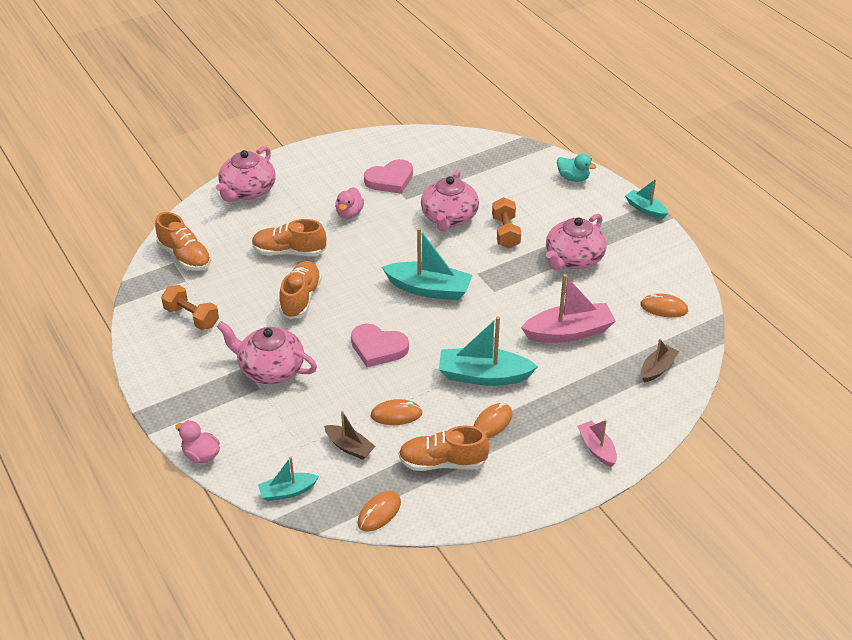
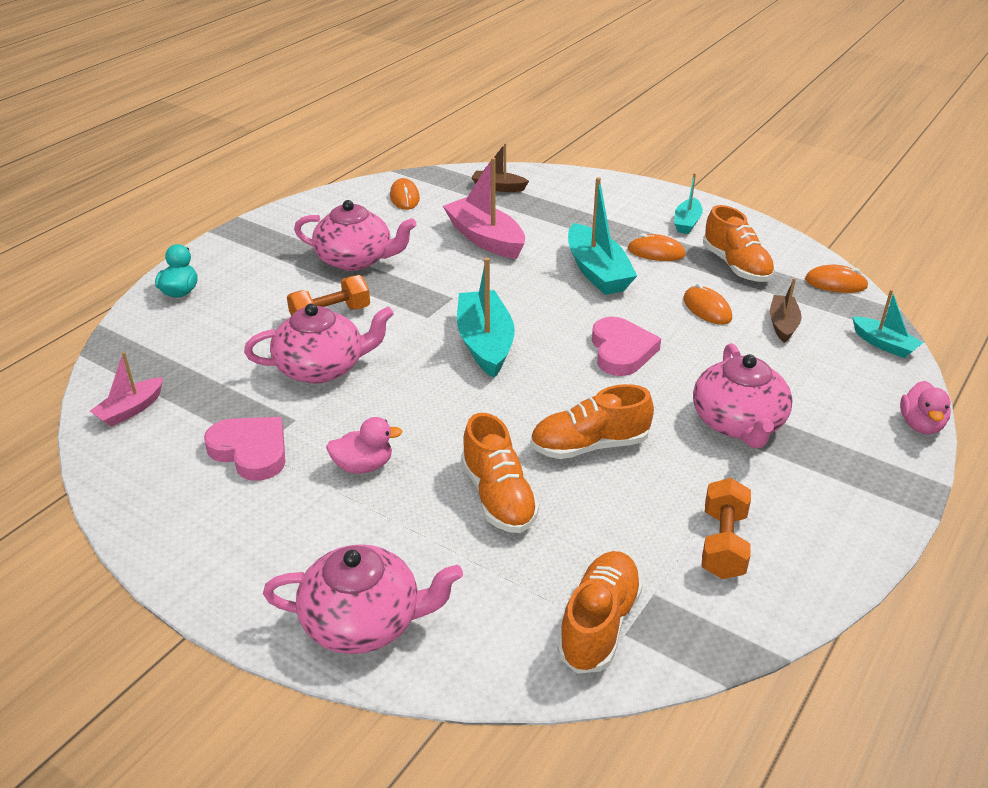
camera: 115 degrees left, 5 degrees down
(597, 448) = (630, 197): pink boat -> pink boat (130, 410)
(645, 209) = (229, 233): turquoise boat -> turquoise boat (687, 223)

